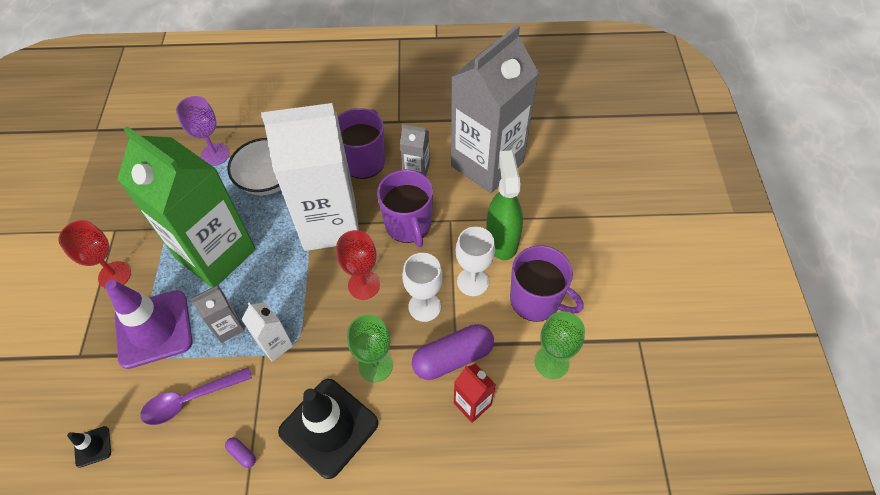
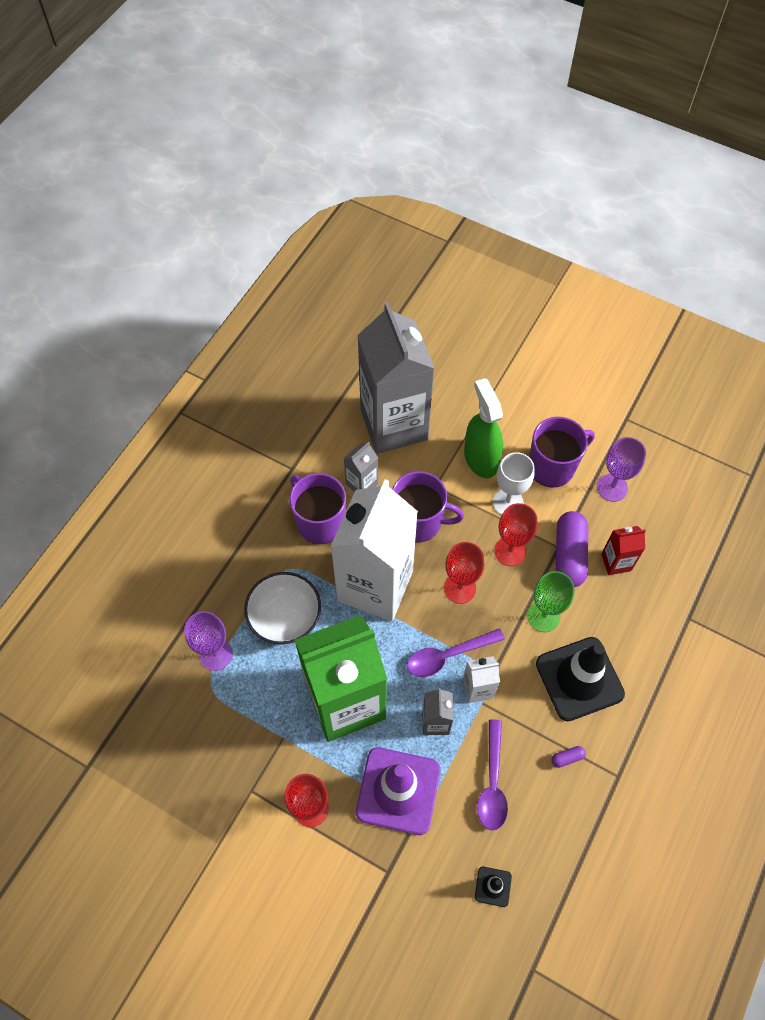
camera: 60 degrees left, 5 degrees up
(294, 307) = (448, 656): none -> purple spoon
(424, 306) = (510, 551): white goblet -> red goblet
(501, 240) = (480, 458): green spray bottle -> green spray bottle turned 45 degrees clockwise
(551, 362) = (612, 488): green goblet -> purple goblet

